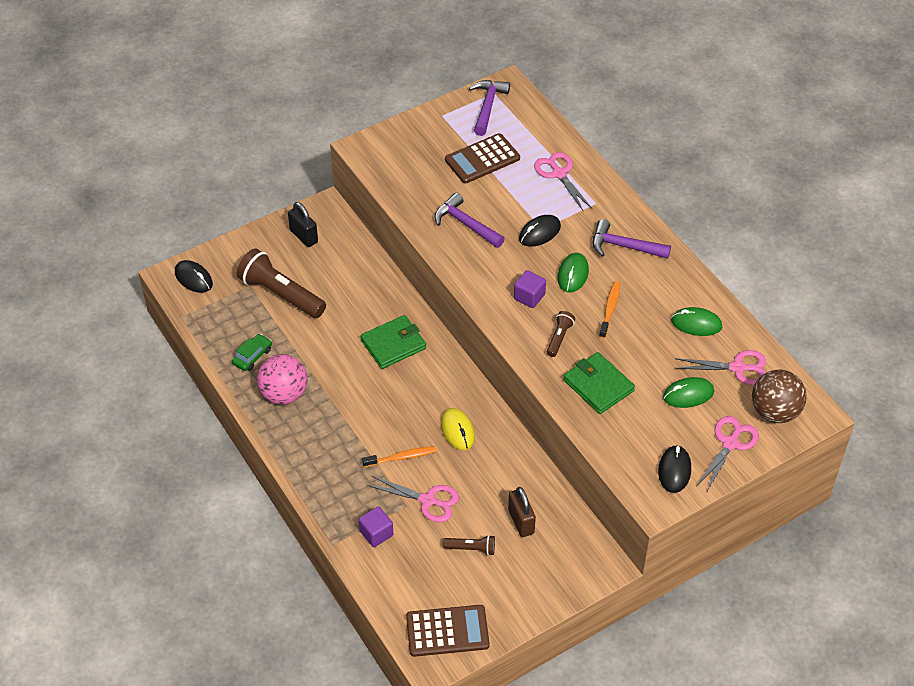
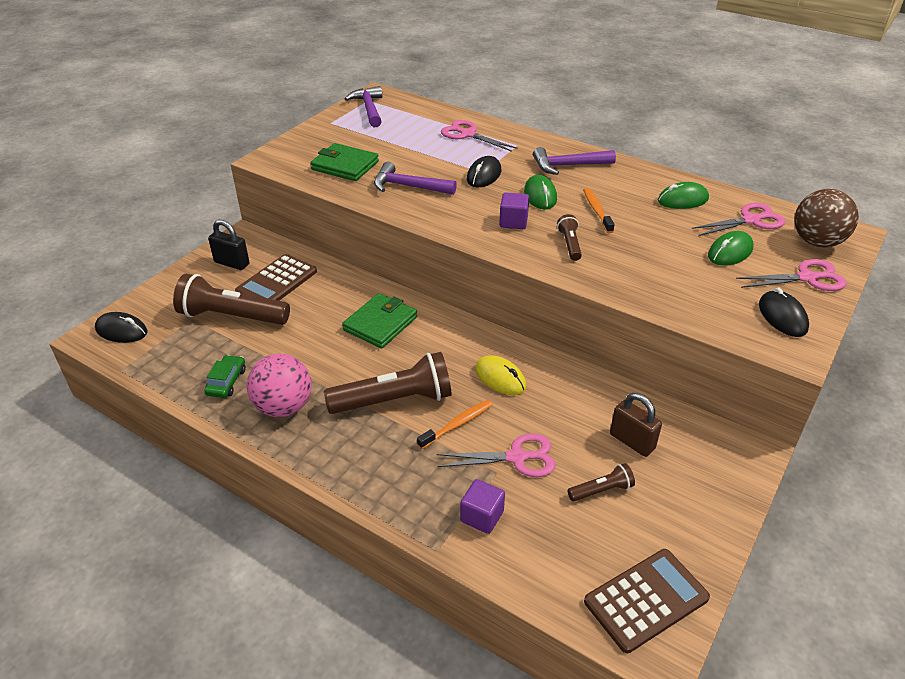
camera: 25 degrees left, 10 degrees down
(366, 419) = (394, 400): none -> brown flashlight
(482, 159) = (390, 141): brown calculator -> brown calculator (277, 282)
(598, 385) = (641, 270): green wallet -> green wallet (345, 165)
(730, 443) = (807, 278): pink scissors -> pink scissors turned 75 degrees clockwise

